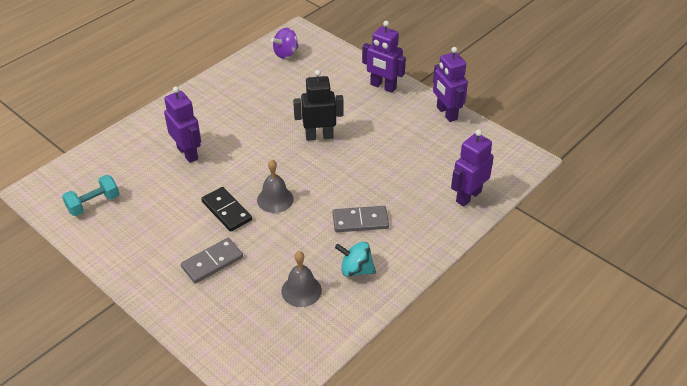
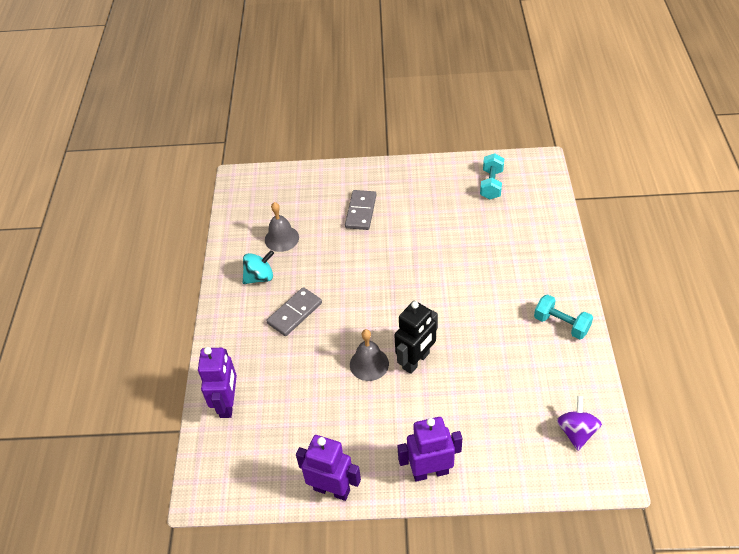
camera: 140 degrees right, 5 degrees up
(188, 153) = (492, 262): purple robot -> none
(211, 95) = (561, 324): none -> turquoise dumbbell
(227, 211) = (399, 246): black domino -> none
(275, 199) = (378, 280): grey bell -> grey bell (369, 364)

